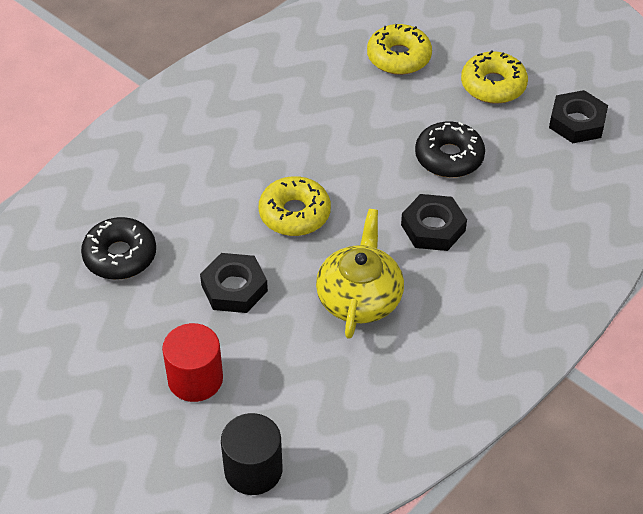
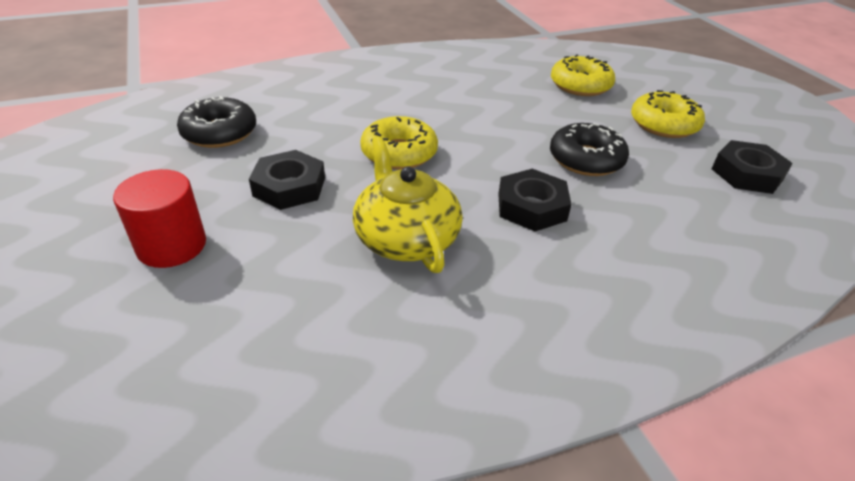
camera: 25 degrees right, 10 degrees down
(253, 470) = (124, 363): black cylinder -> none
(359, 297) = (406, 237): yellow teapot -> yellow teapot turned 60 degrees counterclockwise

